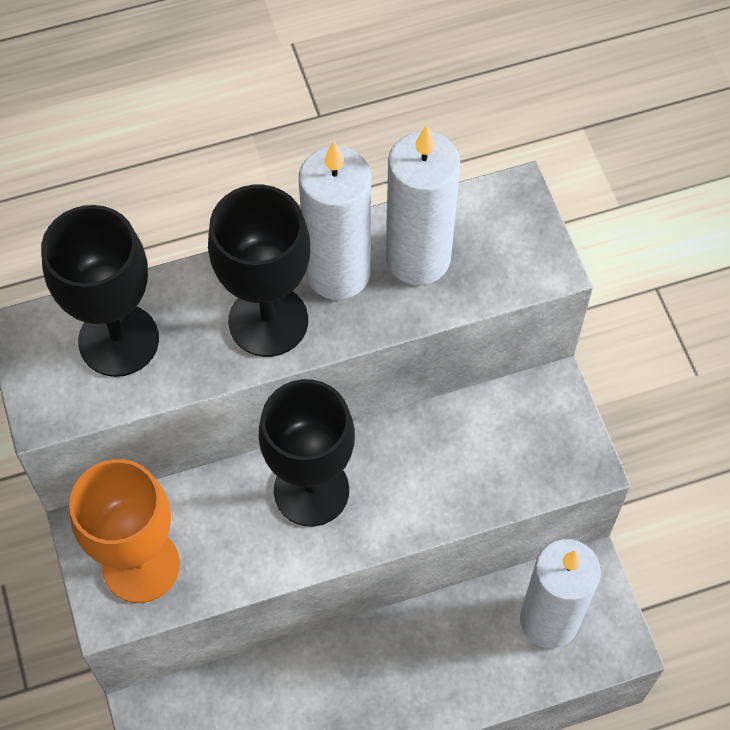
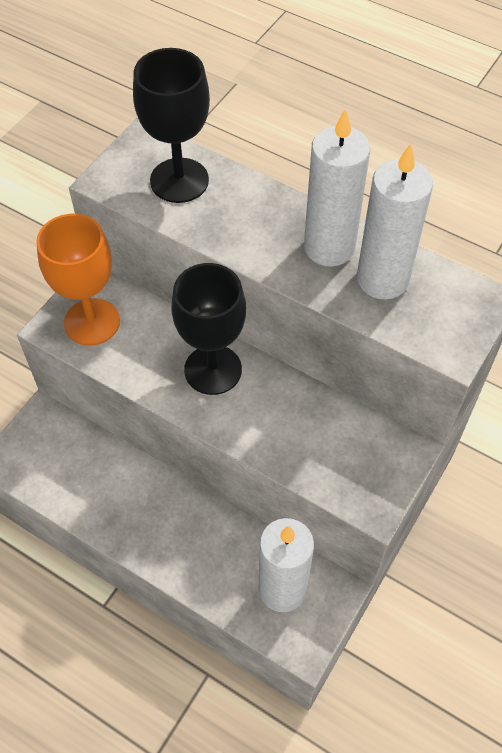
camera: 50 degrees right, 5 degrees down
(268, 321) = (262, 237): black goblet -> none

